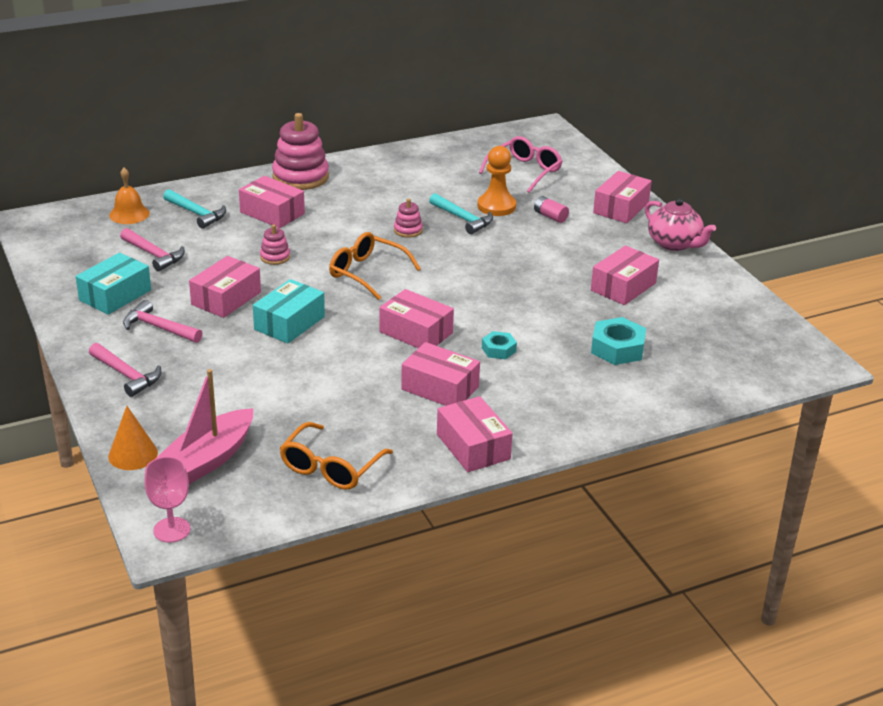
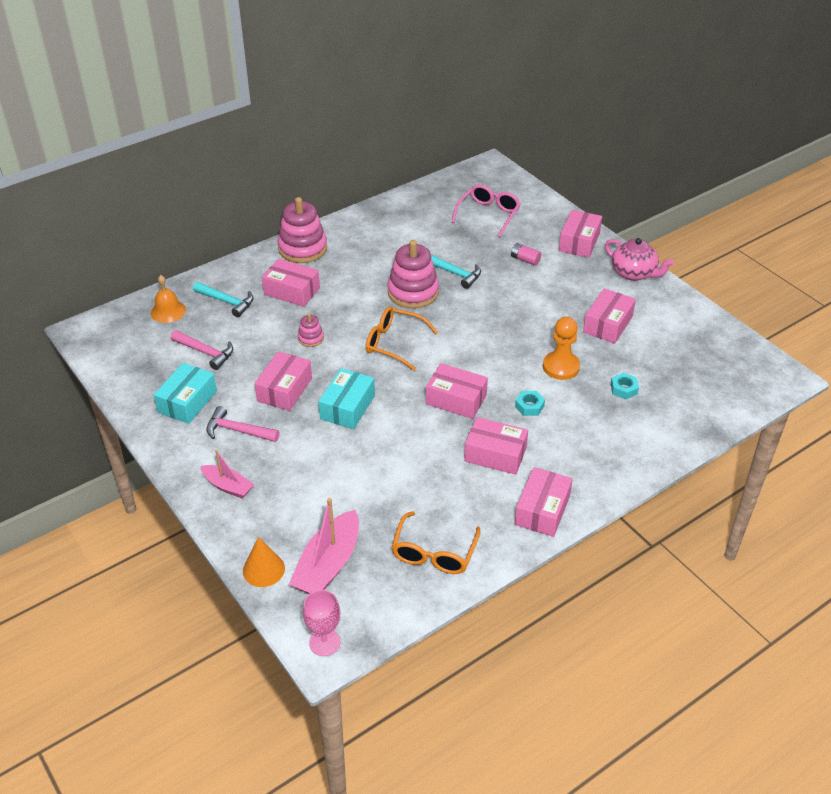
camera: 10 degrees left, 10 degrees up
(126, 375) = (228, 486): pink hammer -> pink boat
(408, 230) = (413, 292): pink stacking toy -> pink stacking toy, size x2.06
(473, 446) = (542, 510): pink box -> pink box turned 60 degrees clockwise
(496, 206) = (477, 255): orange pawn -> orange pawn (561, 367)
(617, 348) = (624, 389): turquoise nut -> turquoise nut, size x0.60

